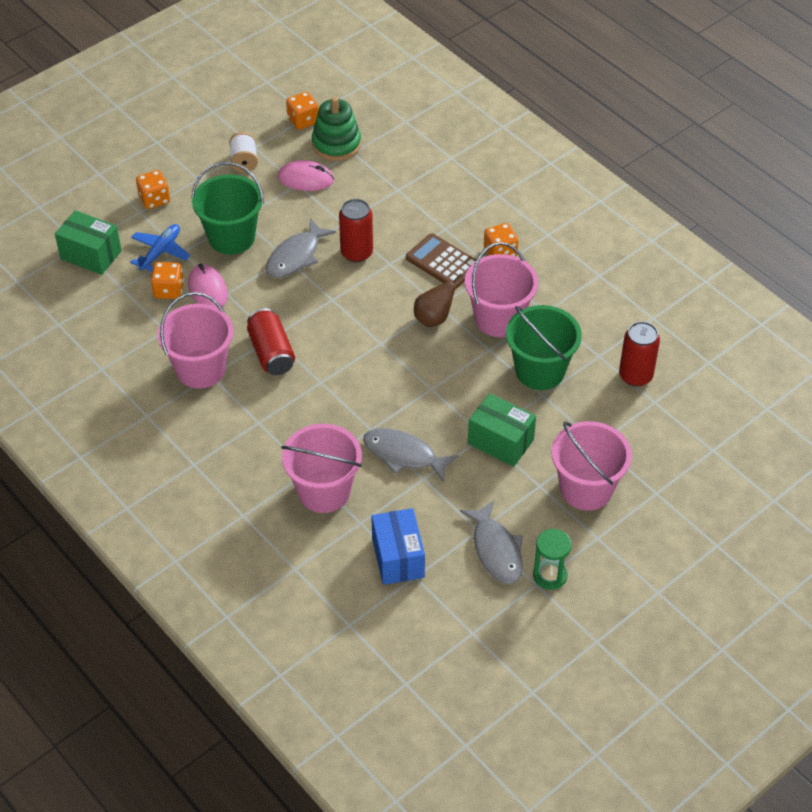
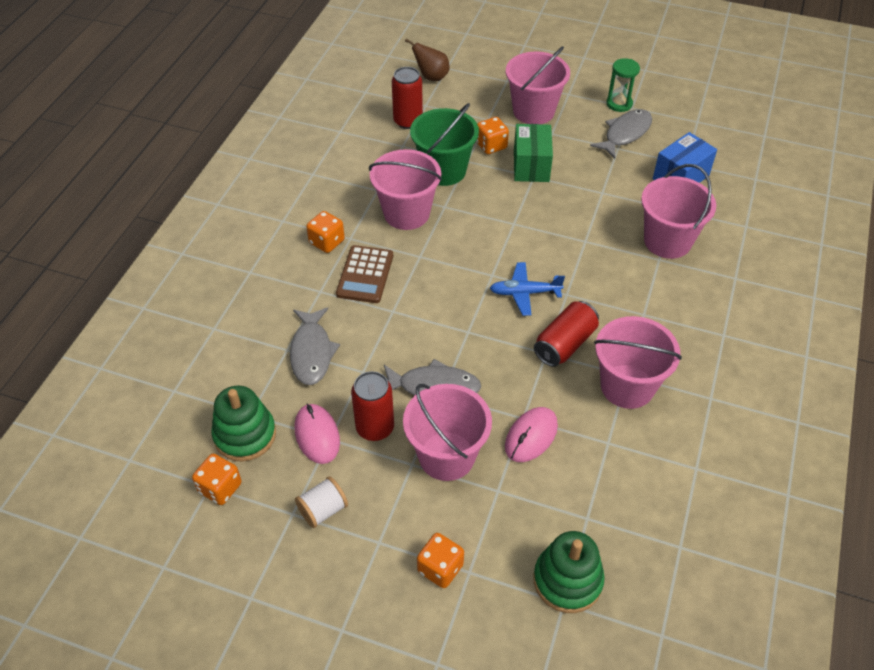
camera: 120 degrees left, 0 degrees up
(91, 255) = (567, 580): green box -> green stacking toy
(160, 251) = (512, 511): blue plane -> blue plane (524, 293)
(169, 290) = (557, 470): orange dice -> orange dice (491, 146)
(231, 237) = (446, 456): green bucket -> pink bucket
(356, 253) = (396, 341): red can -> red can (375, 428)
(404, 455) = (592, 211): grey fish -> grey fish (312, 352)
(434, 318) = (437, 252): brown pear -> brown pear (431, 77)

